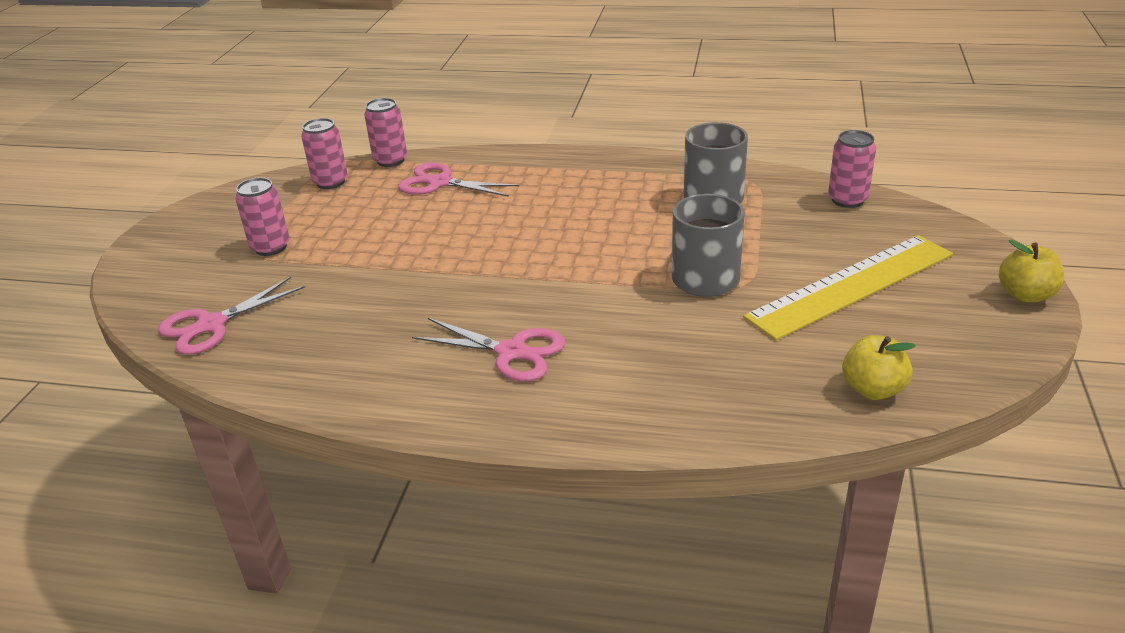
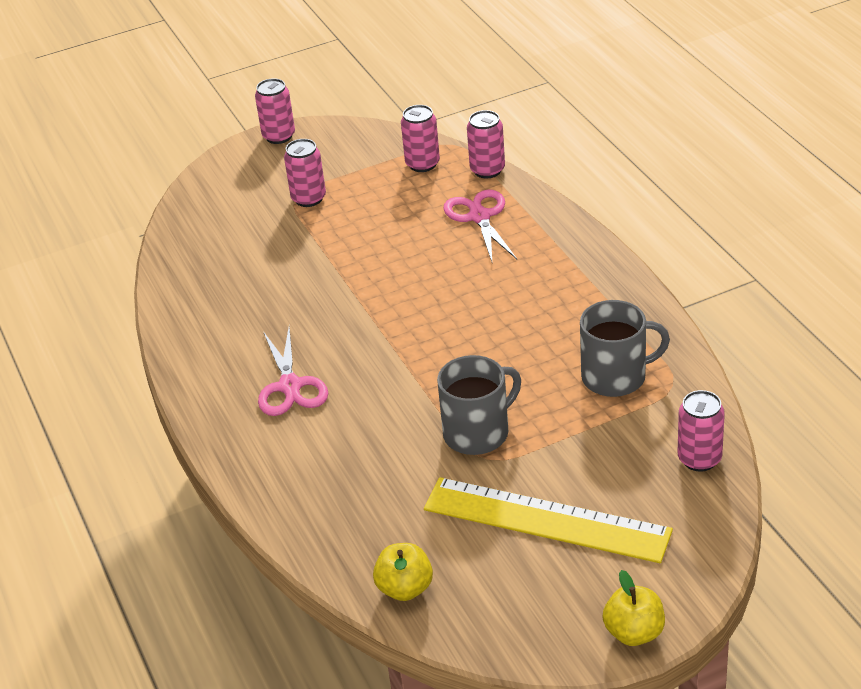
camera: 55 degrees right, 5 degrees up
(157, 231) = (279, 136): none -> pink can
(211, 325) = (200, 238): pink scissors -> none

